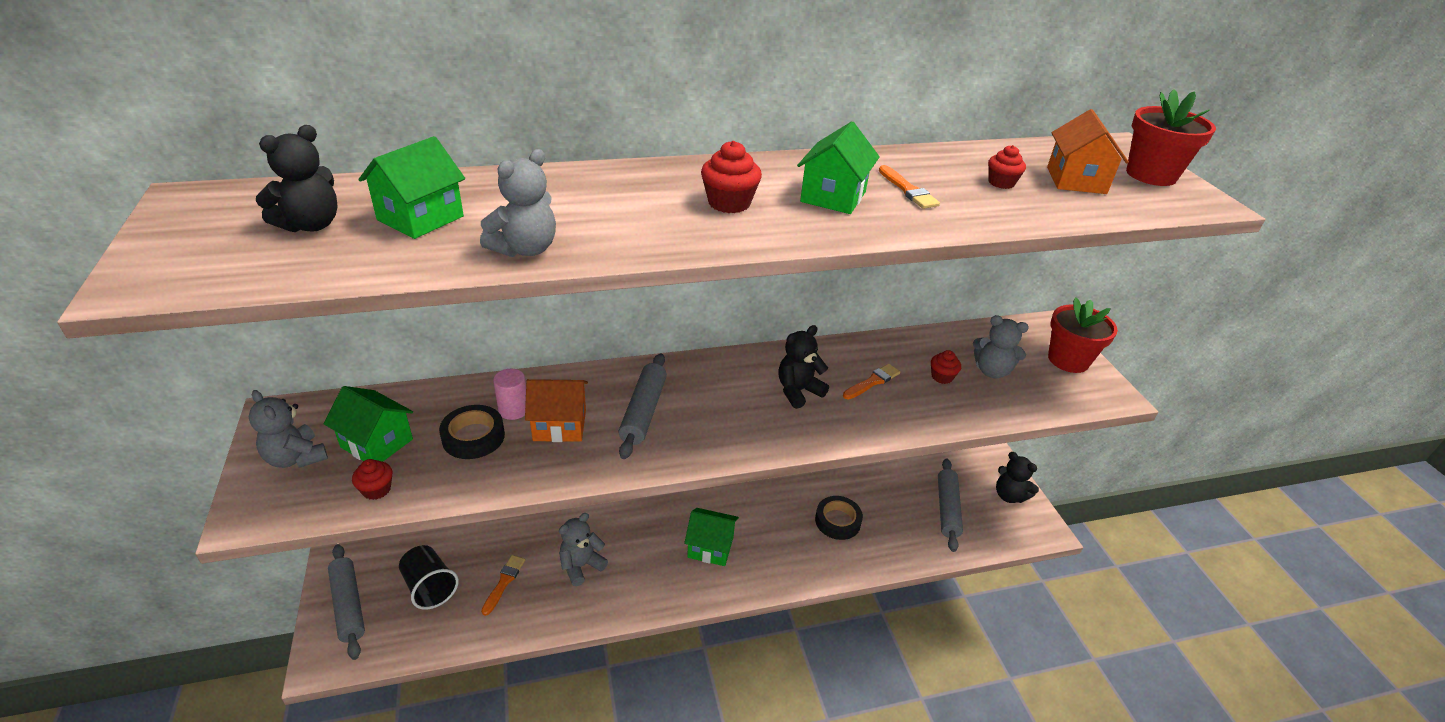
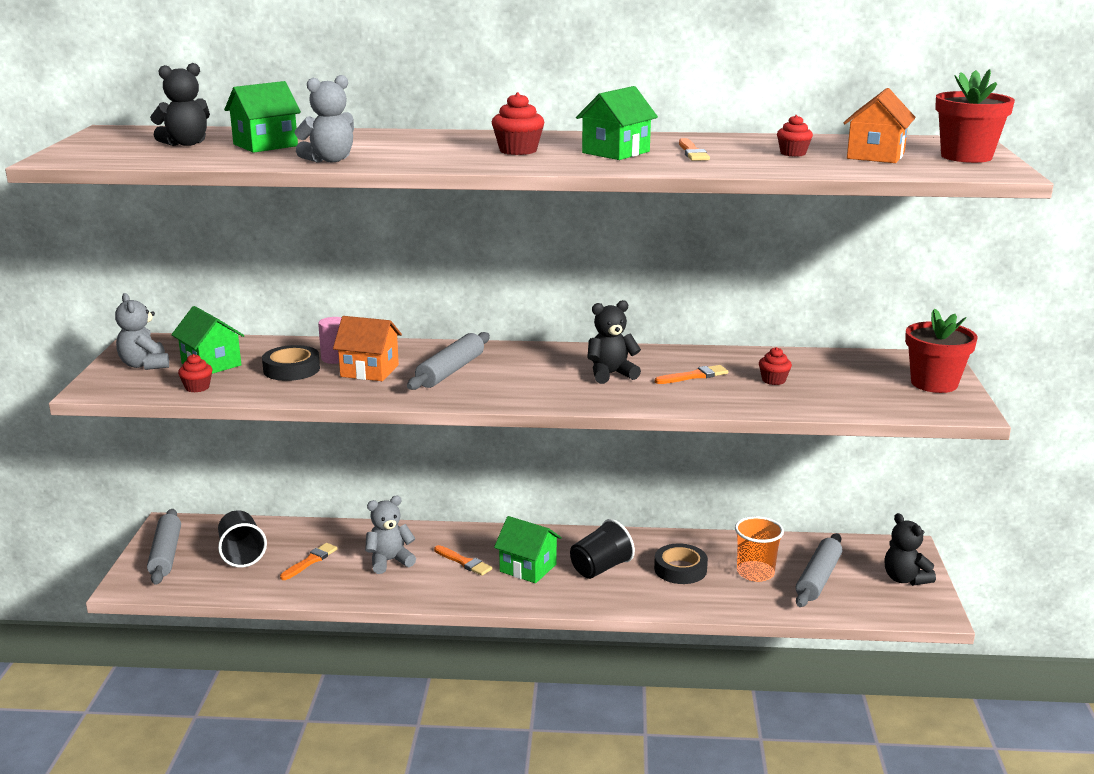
camera: 20 degrees right, 15 degrees down
(651, 552) = (464, 562): none -> orange brush
(772, 534) = (600, 568): none -> black cup
(897, 512) = (755, 573): none -> orange cup
(991, 371) = (834, 382): grey teddy bear -> none

